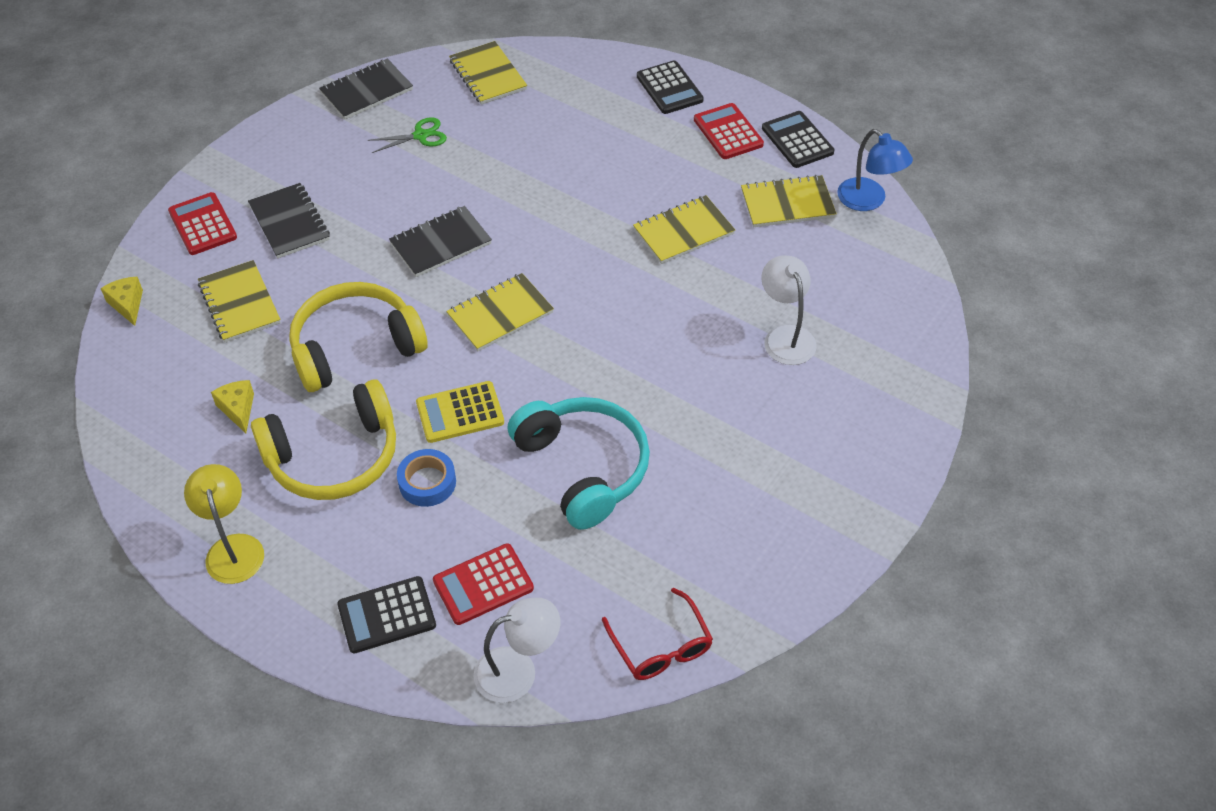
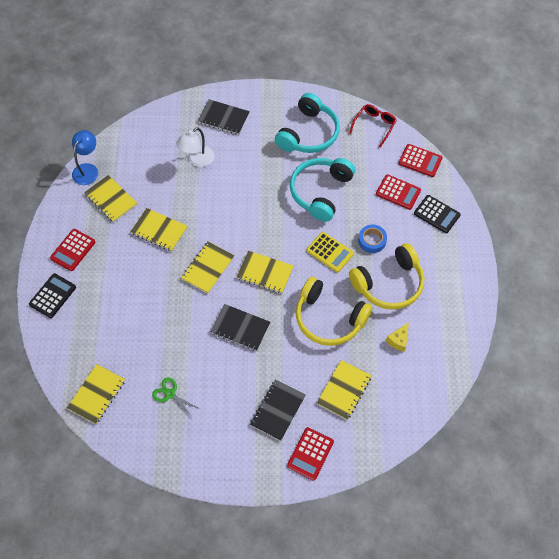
camera: 125 degrees left, 10 degrees up
(127, 304) = (385, 443): yellow cheese -> none
(233, 548) = (458, 287): yellow lamp -> none
(334, 456) = (389, 283): yellow headphones -> yellow headphones turned 120 degrees clockwise
(366, 91) = (152, 451): black notebook -> black notebook (224, 118)
(518, 670) = (420, 161): white lamp -> red calculator
(569, 255) = (208, 268): none -> yellow notebook
(724, 524) = (308, 133): none -> turquoise headphones
(797, 140) = (60, 217): black calculator -> none

